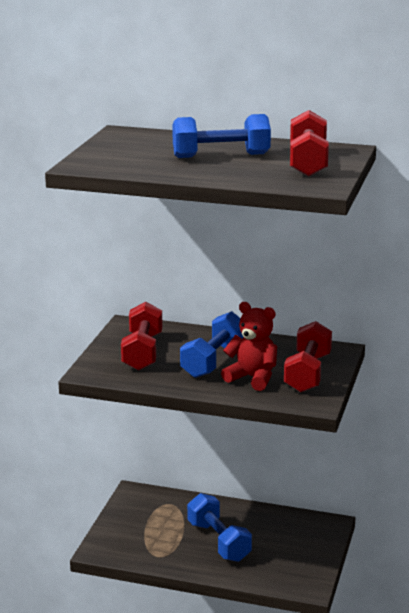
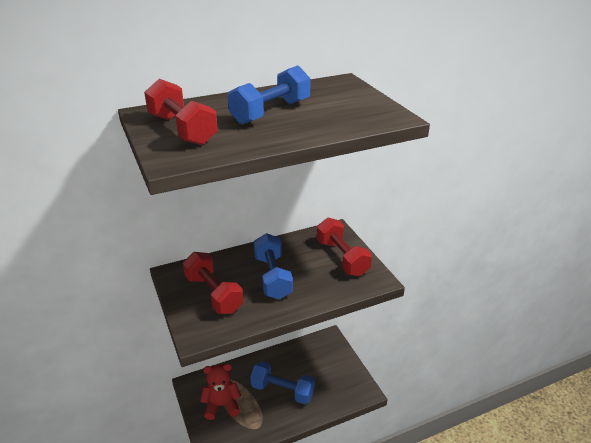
camera: 40 degrees left, 10 degrees up
(252, 378) = (315, 279): red teddy bear -> red teddy bear (221, 405)
(308, 162) = (342, 99): red dumbbell -> red dumbbell (182, 130)

